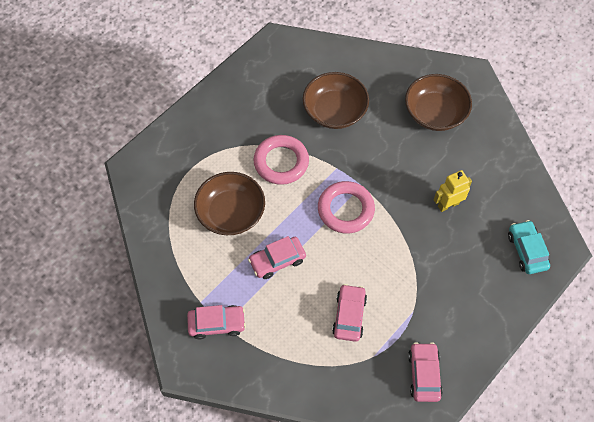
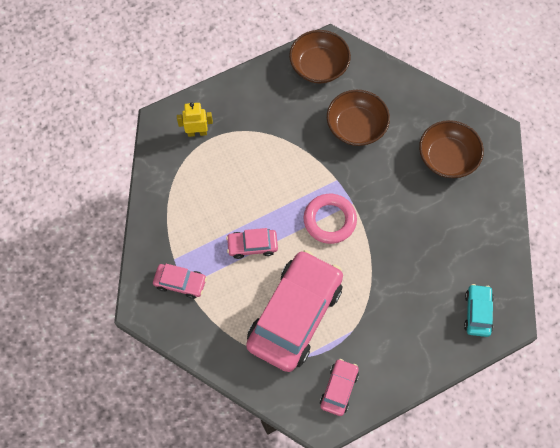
camera: 20 degrees right, 5 degrees up
(231, 213) = (229, 190): brown bowl -> brown bowl (319, 66)
(281, 162) = (290, 158): pink ring -> none
(349, 316) = (295, 315): pink car -> pink car, size x2.25
(448, 204) = (423, 246): yellow robot -> yellow robot (197, 132)

